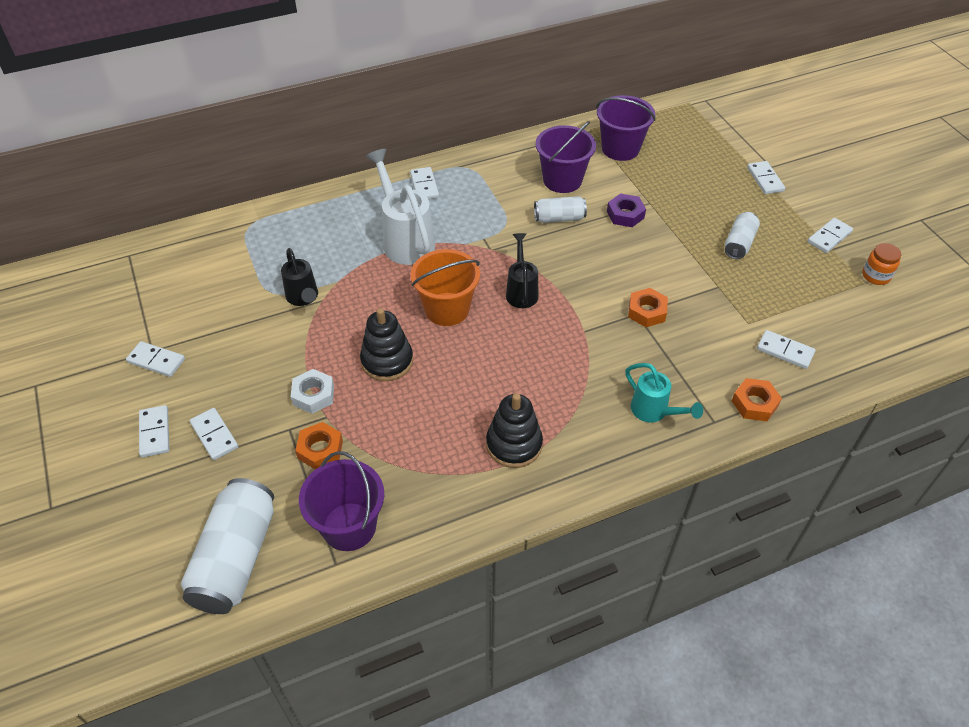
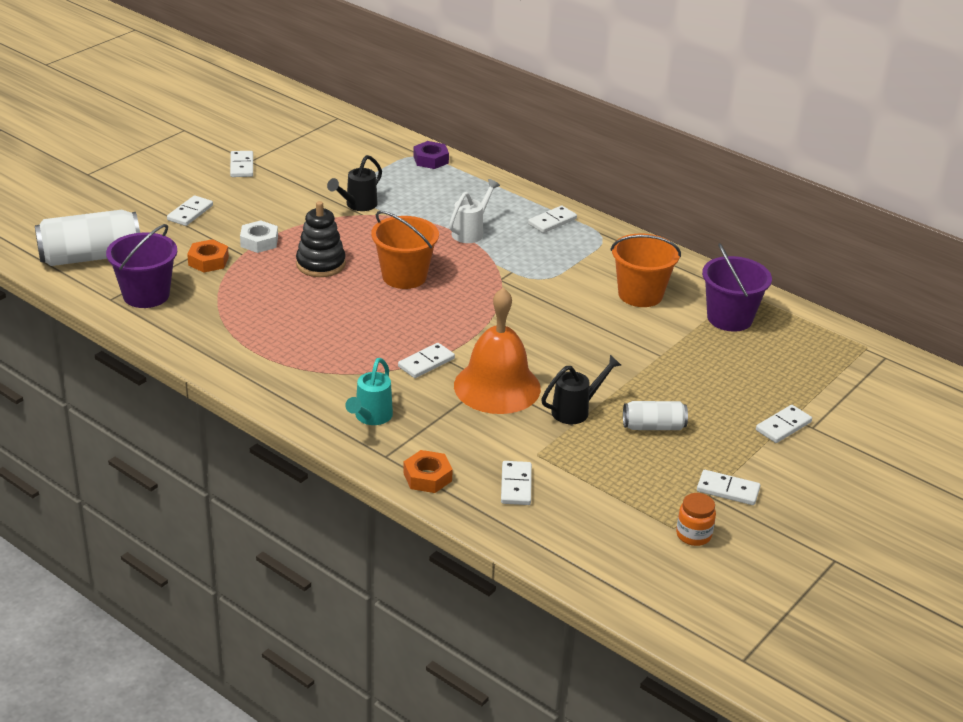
camera: 60 degrees right, 15 degrees down
(154, 433) = (175, 189): white domino -> white domino (426, 363)
(405, 239) = (471, 232): white watering can -> white watering can, size x0.60
(514, 444) = (278, 350): black stacking toy -> none
(521, 291) = (461, 309): black watering can -> black watering can (576, 410)
(559, 218) = (581, 306): white can -> none
(562, 180) = (640, 294): purple bucket -> orange bucket
(625, 214) = (626, 344): purple nut -> purple nut (431, 160)
(647, 311) = (497, 387): orange nut -> orange bell

